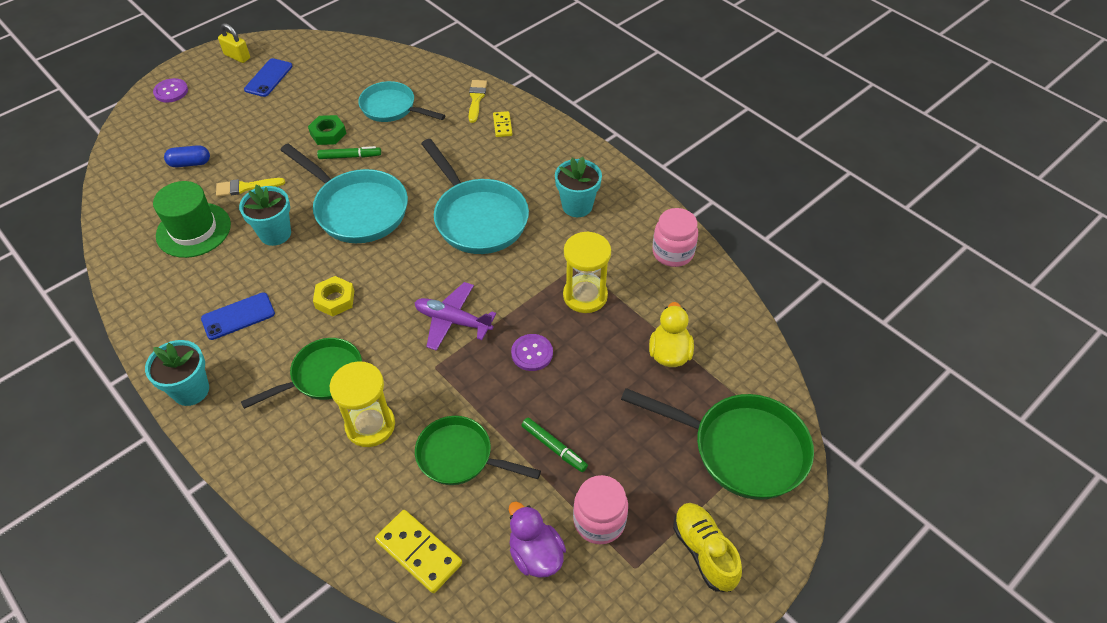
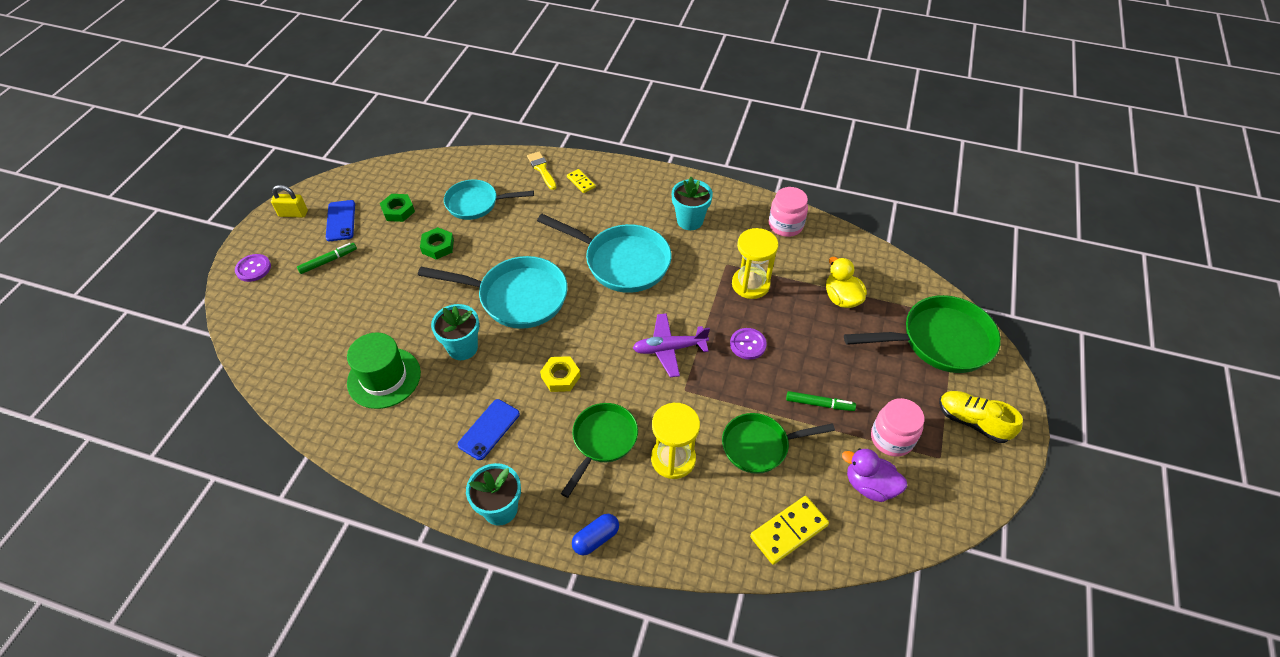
camera: 30 degrees left, 0 degrees up
(190, 163) = (329, 323): blue capsule -> blue capsule (596, 538)
(246, 187) = (401, 321): yellow brush -> none
(321, 88) = (398, 211): none -> green nut
(350, 156) = (474, 257): green marker -> green marker (328, 261)
(418, 552) = (789, 531): yellow domino -> yellow domino turned 45 degrees counterclockwise

